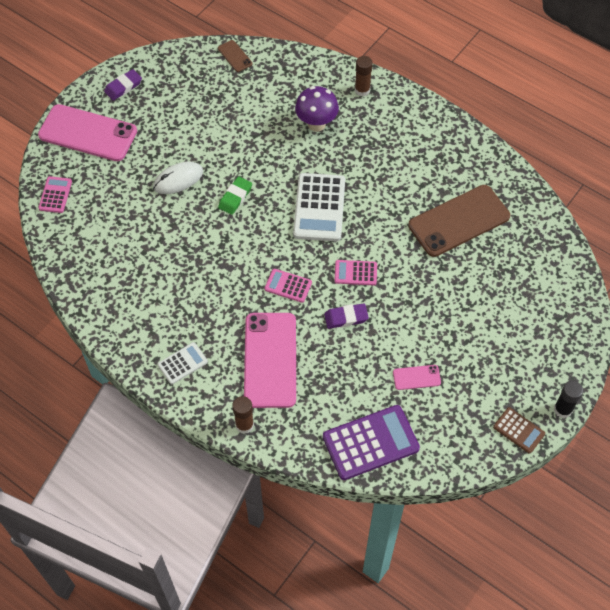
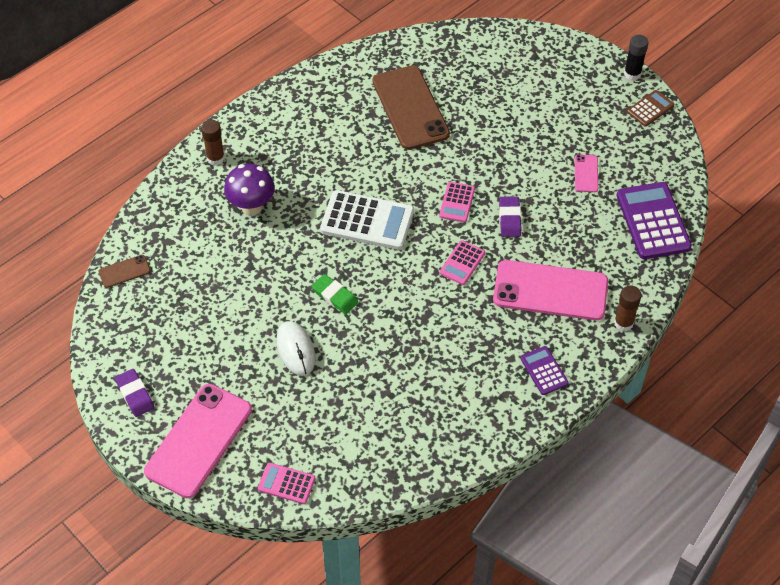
camera: 80 degrees left, 5 degrees down
(182, 363) = (544, 371): white calculator -> purple calculator

